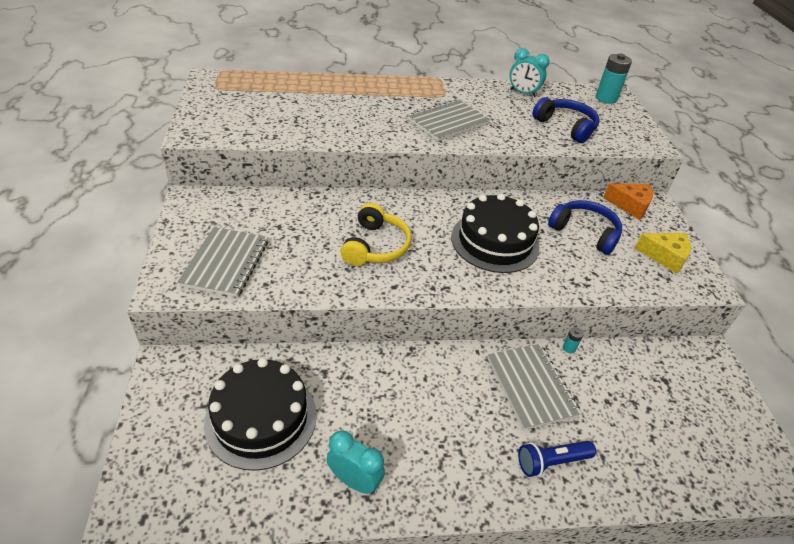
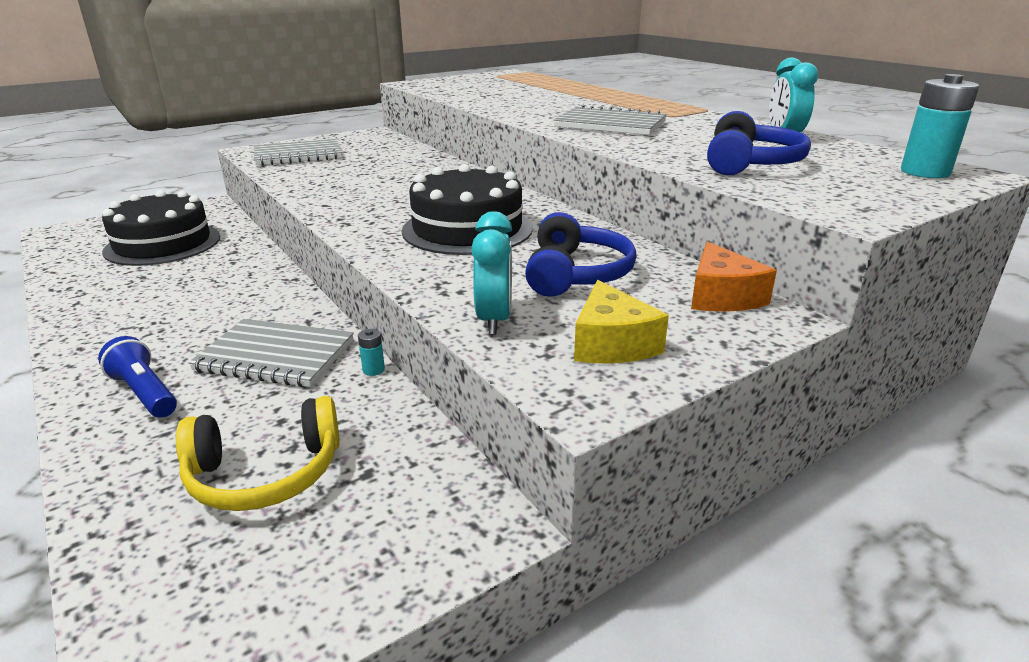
camera: 65 degrees right, 15 degrees down
(354, 481) = (96, 293): turquoise clock -> turquoise clock (494, 320)
(375, 246) = (383, 187): yellow headphones -> yellow headphones (265, 473)
(531, 387) = (275, 356): grey notebook -> grey notebook turned 60 degrees clockwise

